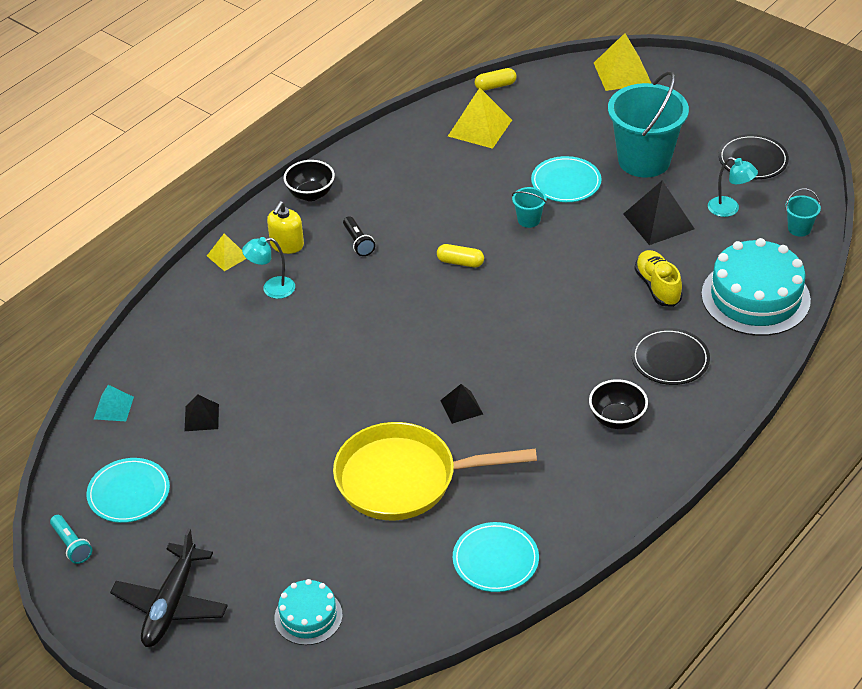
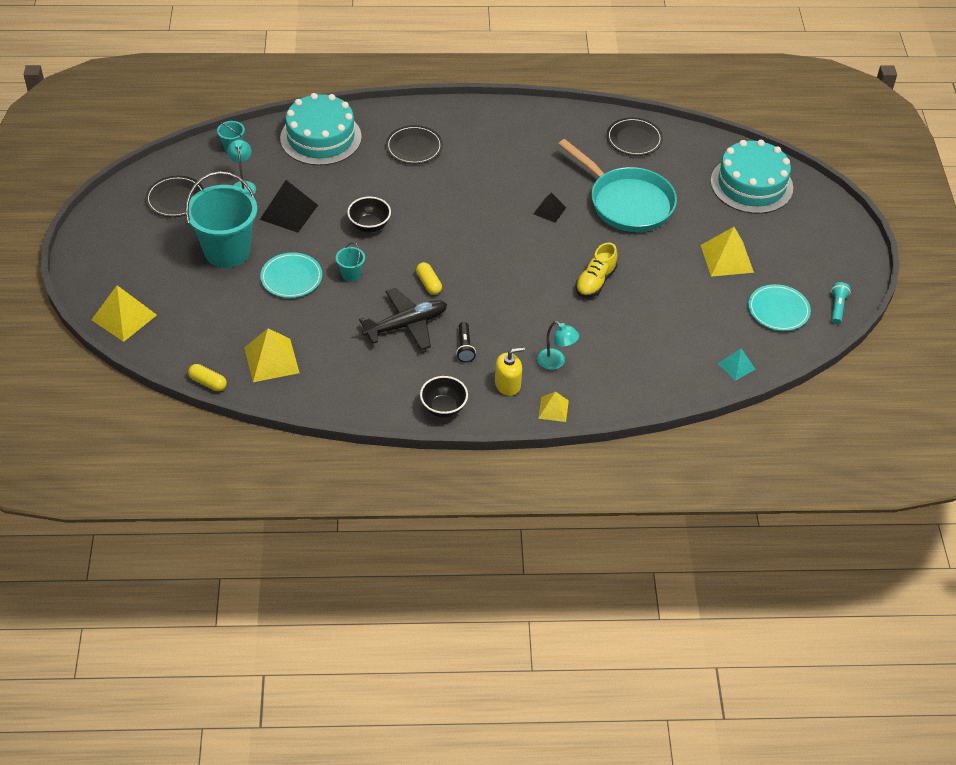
camera: 135 degrees left, 5 degrees up
(171, 604) = (813, 240): black plane -> black plane (406, 325)
(201, 417) = (692, 318): black pyramid -> none
(237, 504) = (727, 258): none -> yellow pyramid
(308, 616) = (751, 184): turquoise cake -> turquoise cake, size x1.85
(358, 242) = (465, 347): black flashlight -> black flashlight turned 150 degrees clockwise
(404, 479) = (627, 202): yellow pan -> turquoise pan
(495, 560) = (634, 139): turquoise plate -> black plate
(617, 419) = (485, 145): black bowl -> black bowl (369, 226)
(657, 287) = (355, 182): yellow shoe -> yellow shoe (595, 281)

